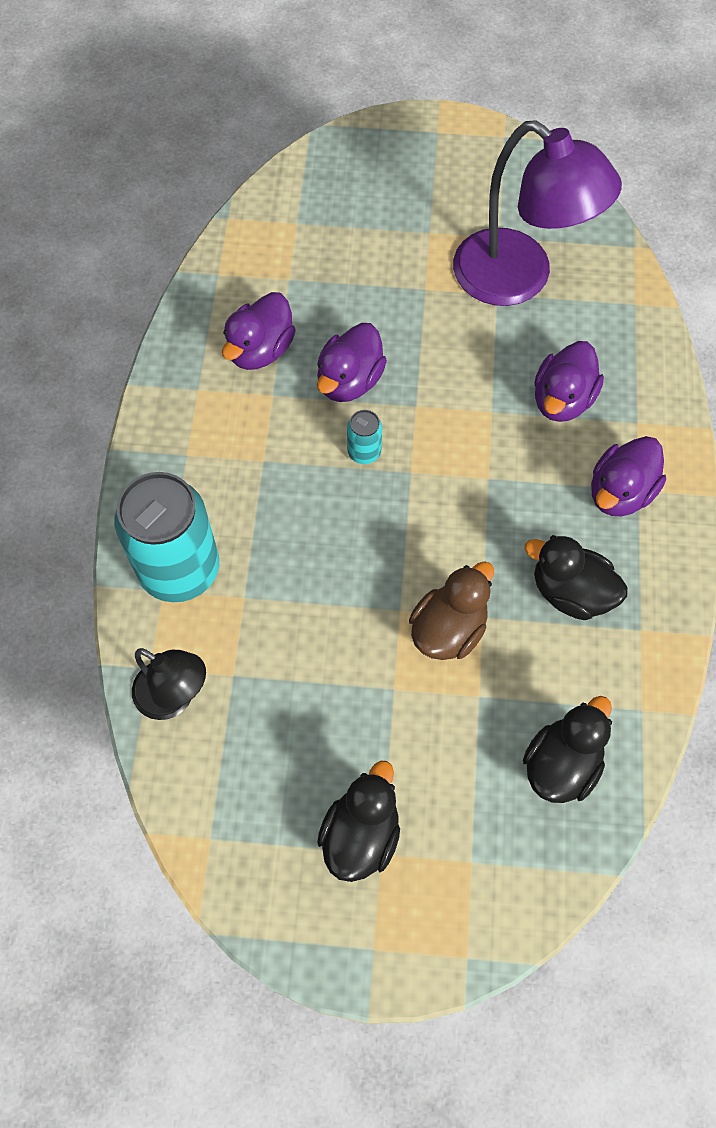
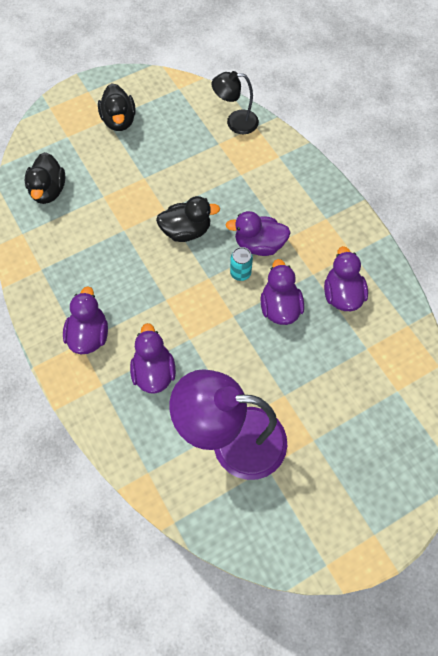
camera: 145 degrees right, 0 degrees up
(179, 569) = (279, 168): turquoise can -> none
(308, 474) = (259, 245): none -> purple duck
(448, 629) = (136, 215): brown duck -> none
(570, 592) = (86, 266): black duck -> black duck (186, 231)

